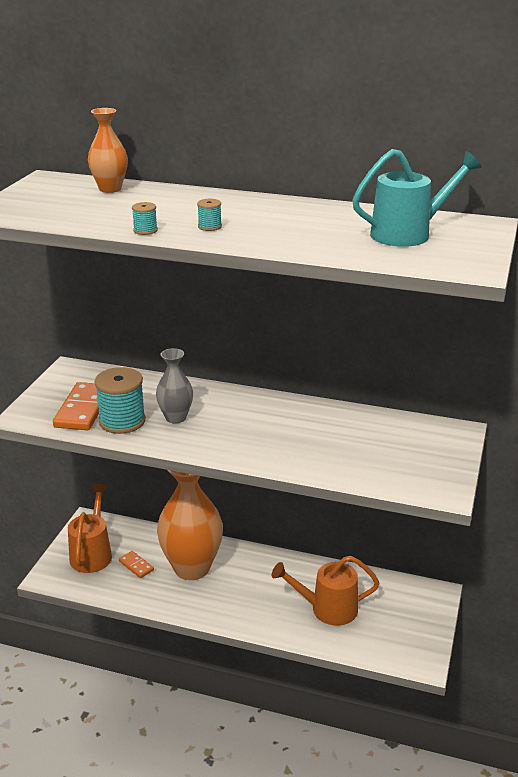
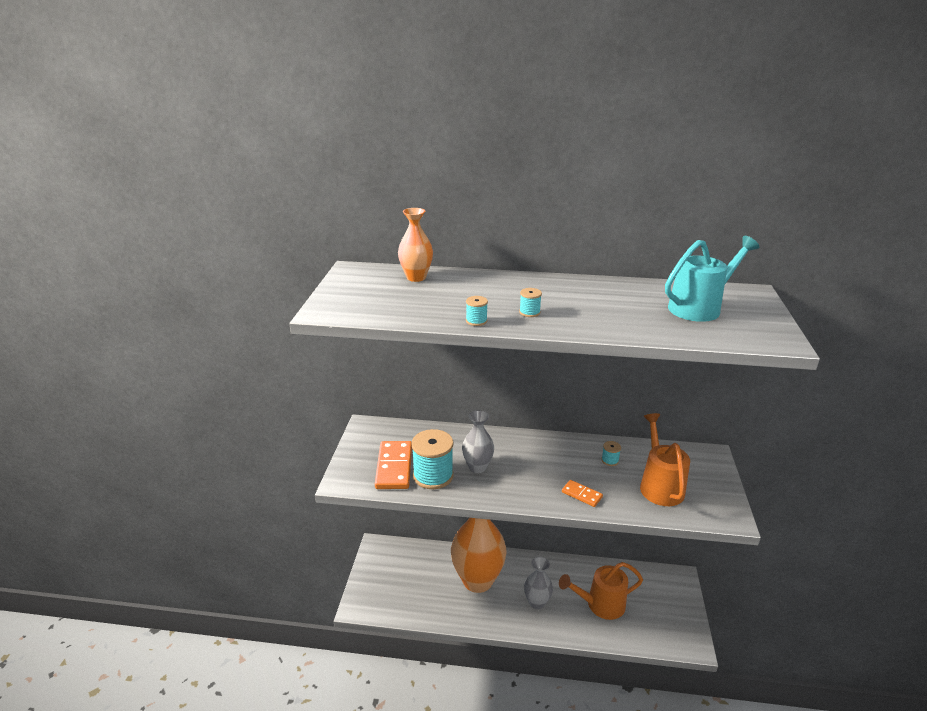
camera: 10 degrees left, 0 degrees up
(92, 553) = (389, 577): orange watering can -> orange watering can (659, 485)
(136, 566) = (430, 584): orange domino -> orange domino (582, 494)
(252, 598) = (537, 602): none -> grey vase
(332, 425) = (610, 460): none -> turquoise spool

